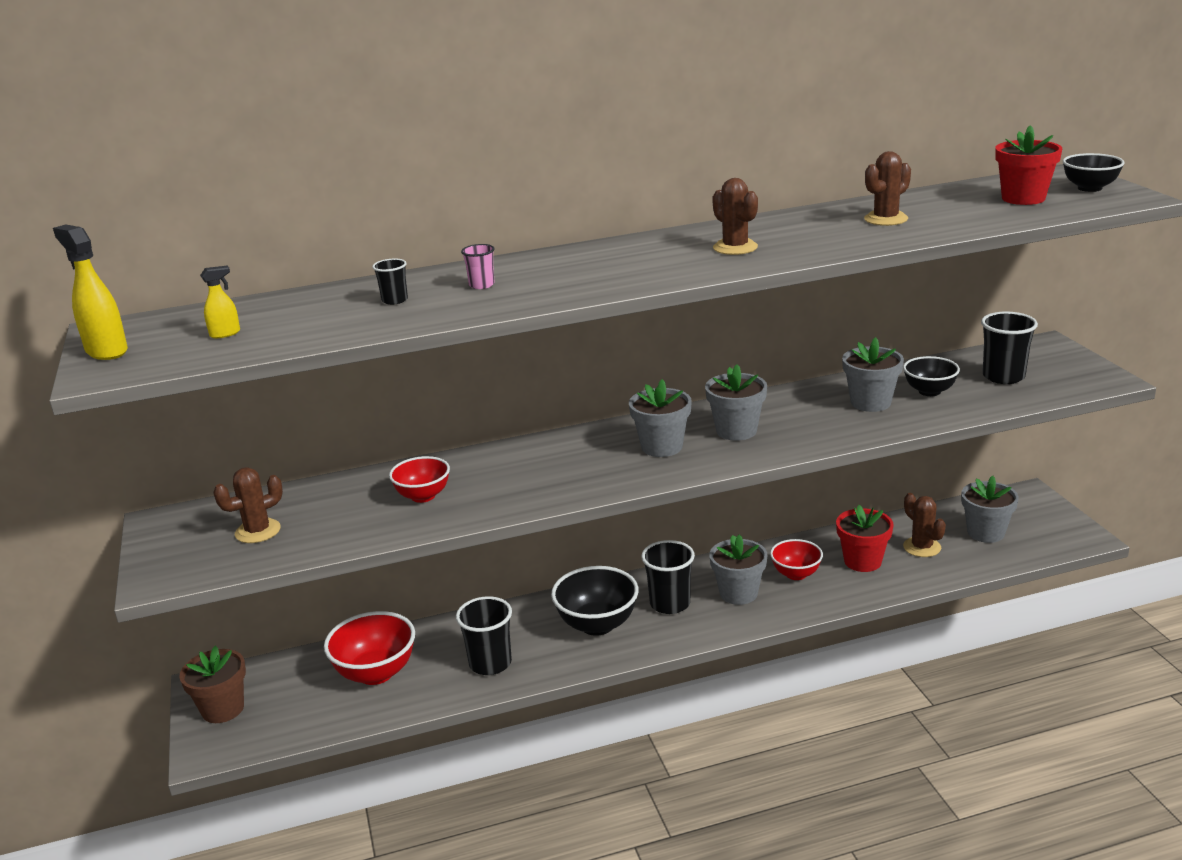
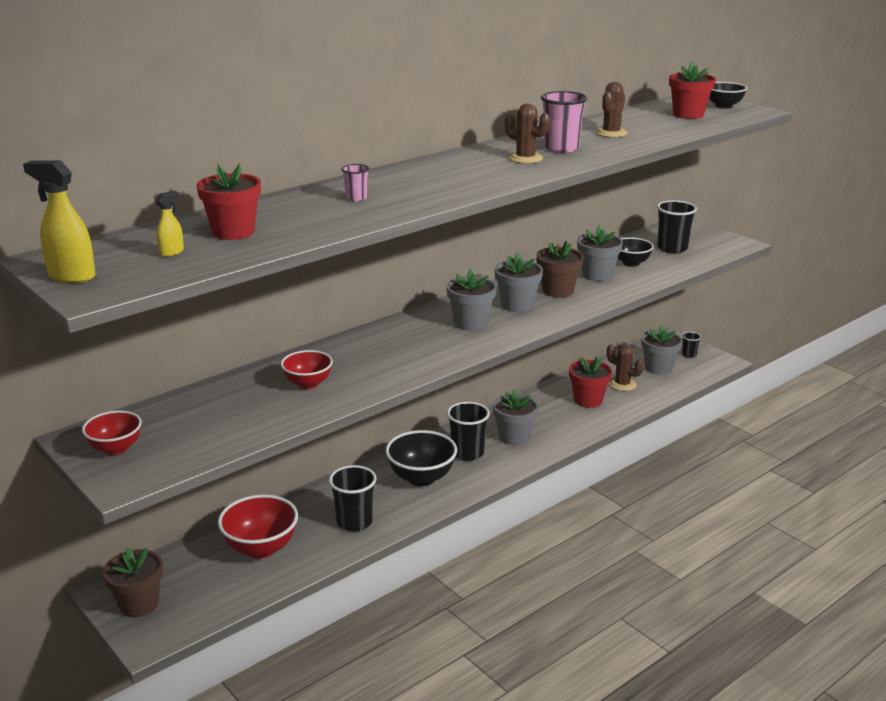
camera: 25 degrees left, 0 degrees up
(258, 531) = (183, 431): brown cactus -> none
(310, 315) = (233, 232): none -> red flower pot
(394, 300) = (295, 215): black cup -> black cup (689, 354)
(796, 236) = (561, 148): none -> pink cup
(796, 574) = (547, 416): red bowl -> red bowl (115, 449)
(802, 418) = (558, 291): none -> brown flower pot

